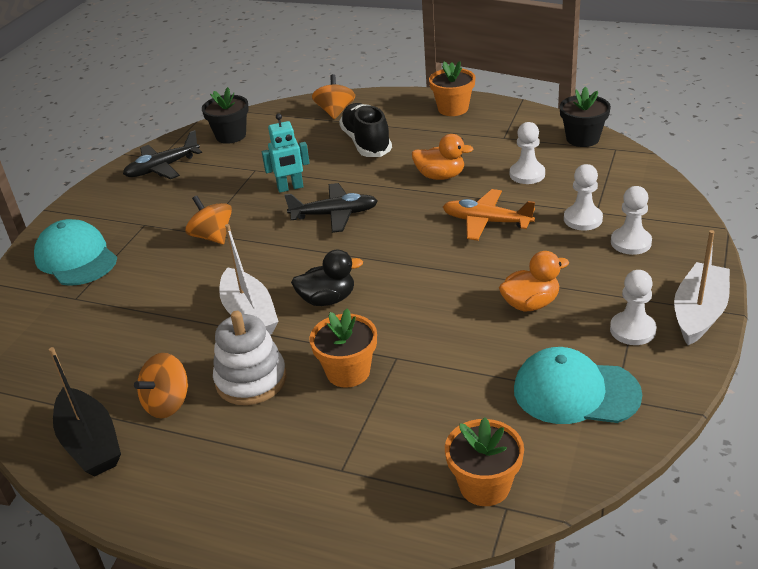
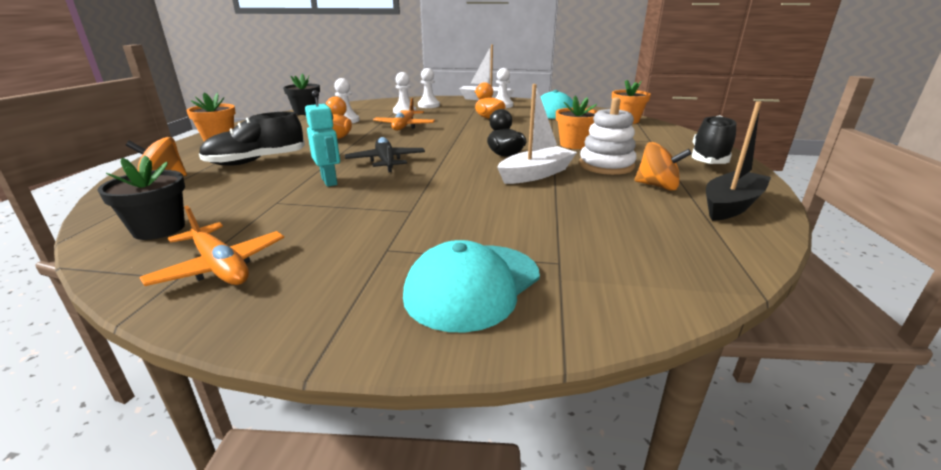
camera: 105 degrees left, 10 degrees down
(162, 168) = (220, 266): black plane -> orange plane
(212, 237) = (419, 204): orange spinning top -> none
(230, 503) = (709, 158): none -> black shoe

